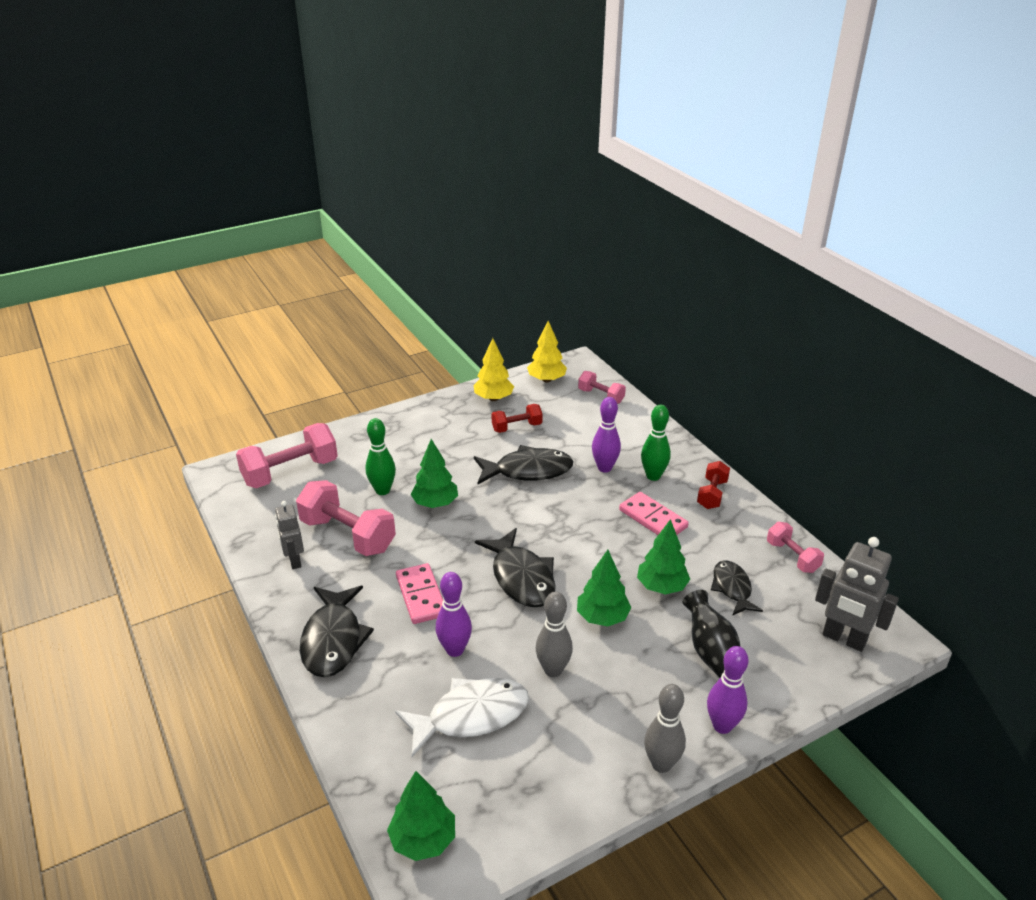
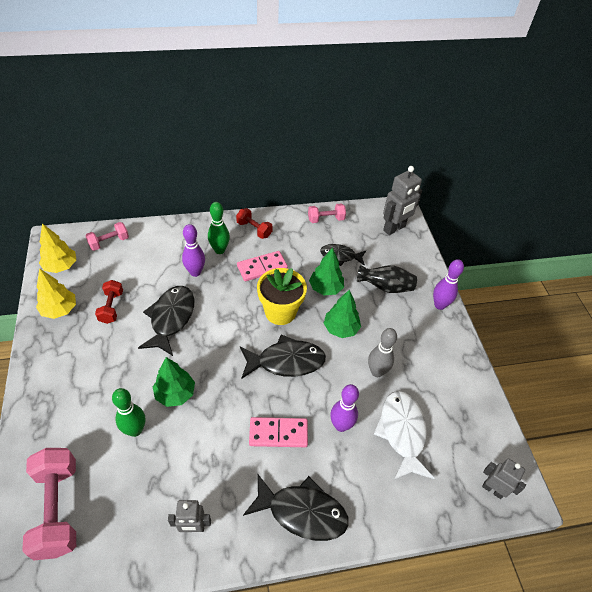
camera: 75 degrees left, 15 degrees up
(348, 535) = (180, 473): pink dumbbell -> none
(423, 840) = (492, 489): green tree -> grey robot
(593, 553) = (280, 312): none -> yellow flower pot
(661, 764) = (459, 343): grey bowling pin -> none

